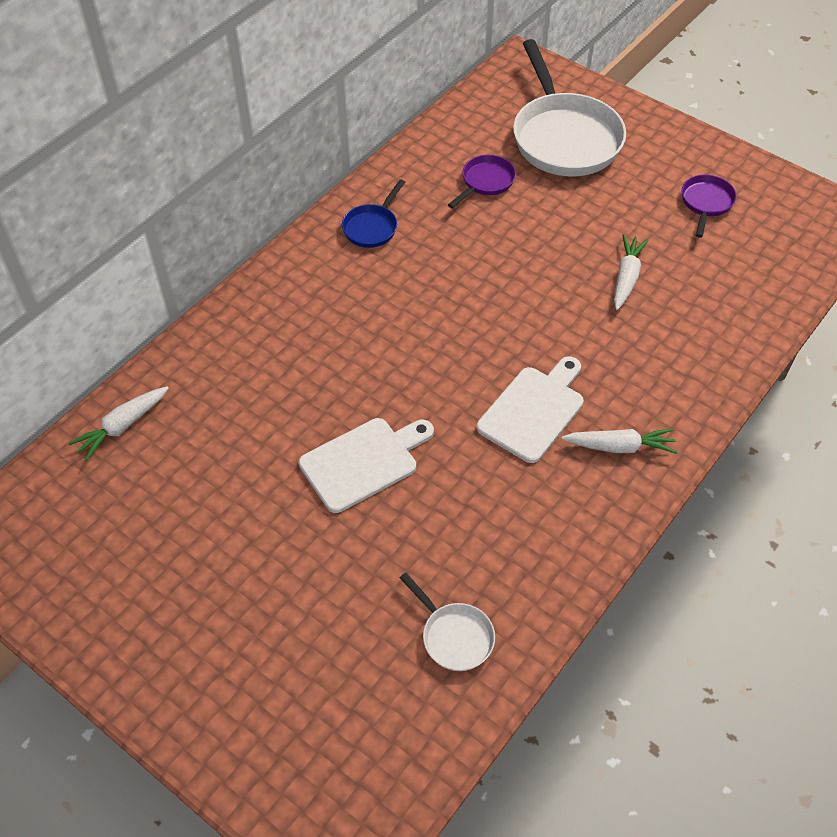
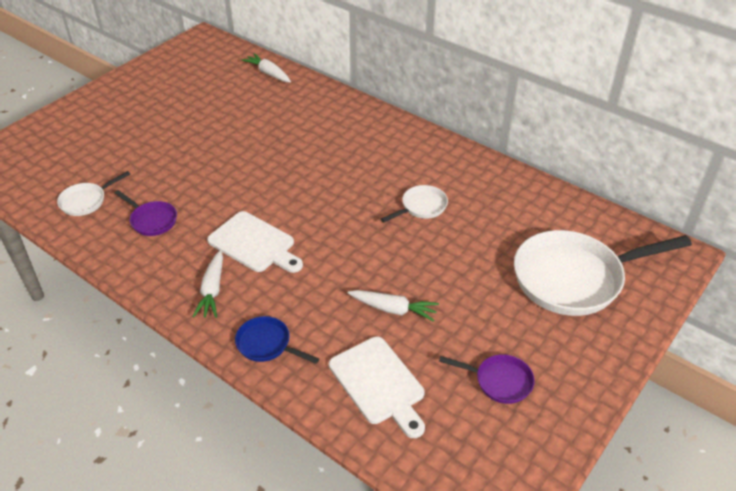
camera: 90 degrees right, 10 degrees down
(364, 462) = (224, 163): white cutting board -> white cutting board (379, 384)
(372, 227) = (441, 163): blue pan -> blue pan (267, 344)
(457, 248) = (421, 207): none -> white pan
(485, 182) = (502, 224): purple pan -> purple pan (152, 220)

